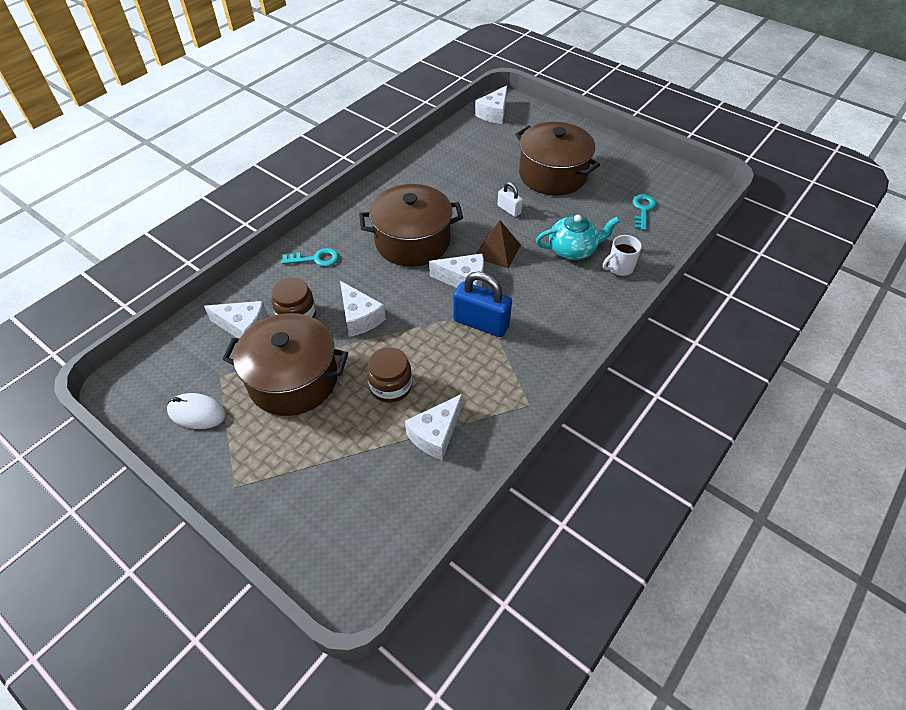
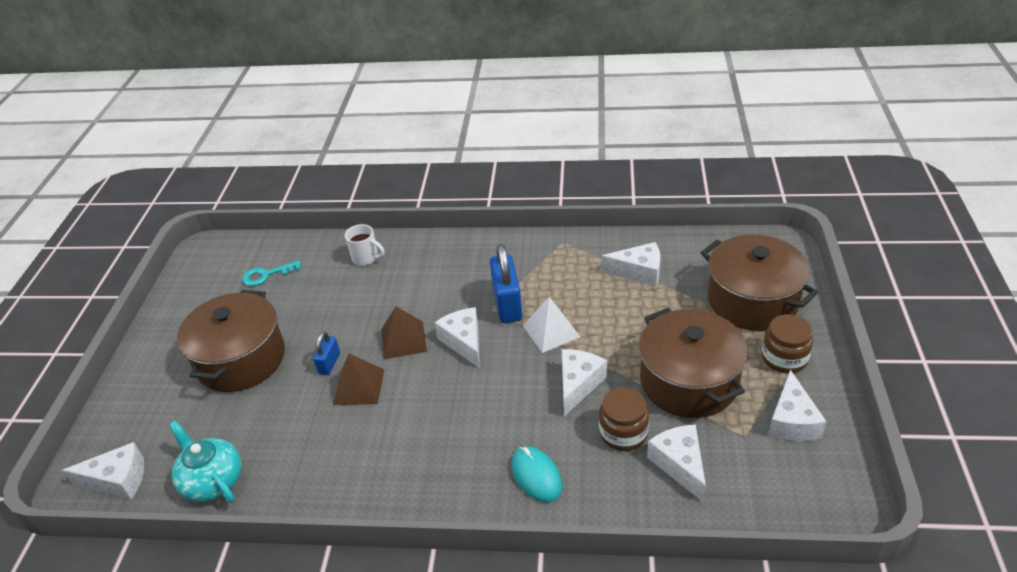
camera: 120 degrees left, 10 degrees down
(197, 413) = (792, 421): white mouse -> white cheese
(316, 259) = (536, 476): turquoise key -> turquoise mouse
(391, 386) = (626, 319): brown jar -> brown jar (784, 358)
(412, 241) = (440, 410): brown pot -> brown pot (752, 301)
(425, 332) = (551, 331): none -> white pyramid
(472, 215) = (358, 387): none -> brown pyramid
(509, 209) = (329, 363): white padlock -> blue padlock
(573, 250) = (362, 293): turquoise teapot -> turquoise teapot (213, 481)

